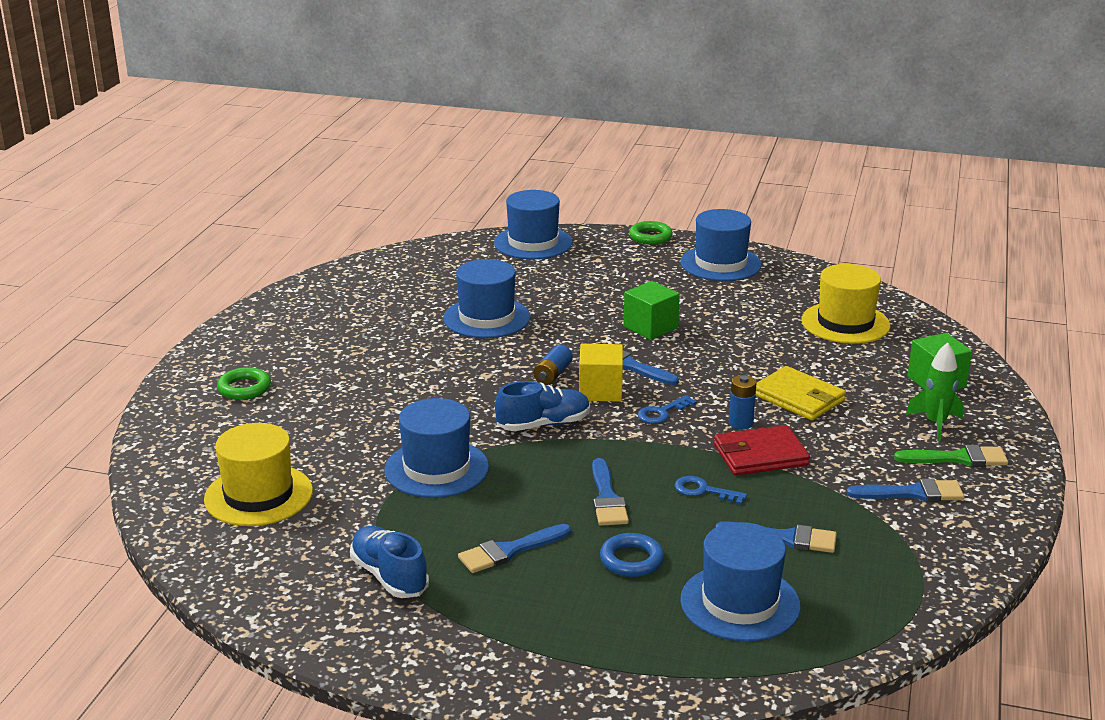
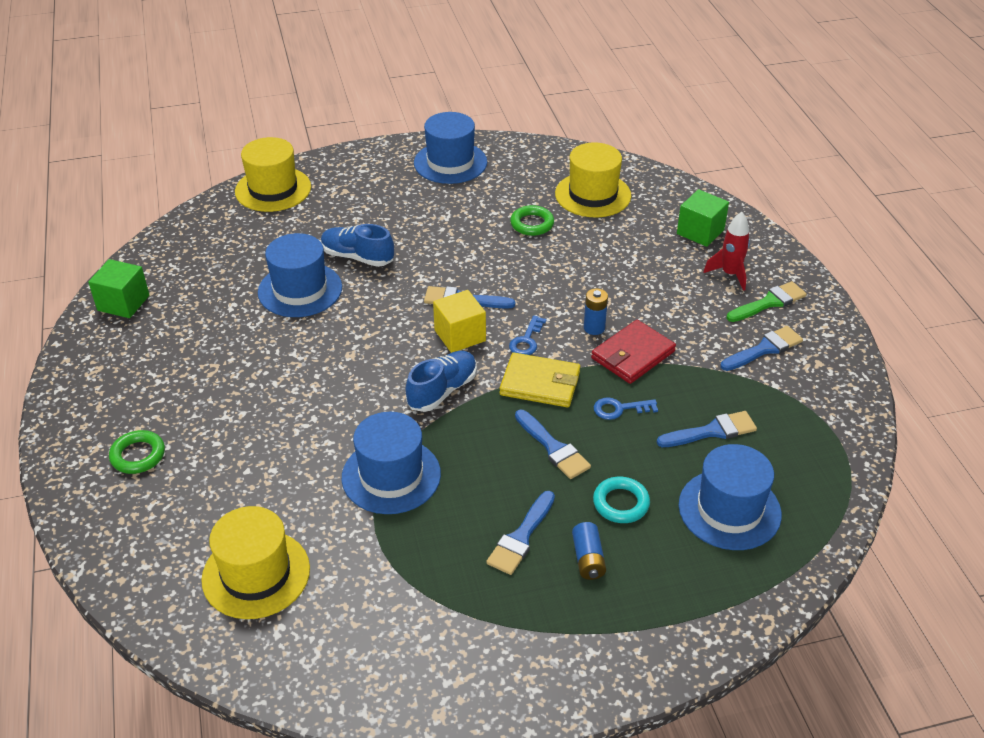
camera: 30 degrees left, 15 degrees up
(389, 576) = (445, 610): blue shoe -> blue shoe (357, 257)
(533, 243) = (273, 189): blue hat -> yellow hat
(552, 375) = (407, 333): blue battery -> blue battery (588, 559)
(631, 560) = (621, 503): blue ring -> turquoise ring
(650, 237) = (370, 151): green ring -> green ring (532, 224)
(650, 327) = (447, 251): green cube -> green cube (123, 303)
(798, 397) = (616, 285): yellow wallet -> yellow wallet (540, 383)
(935, 424) = (730, 274): green rocket -> red rocket

